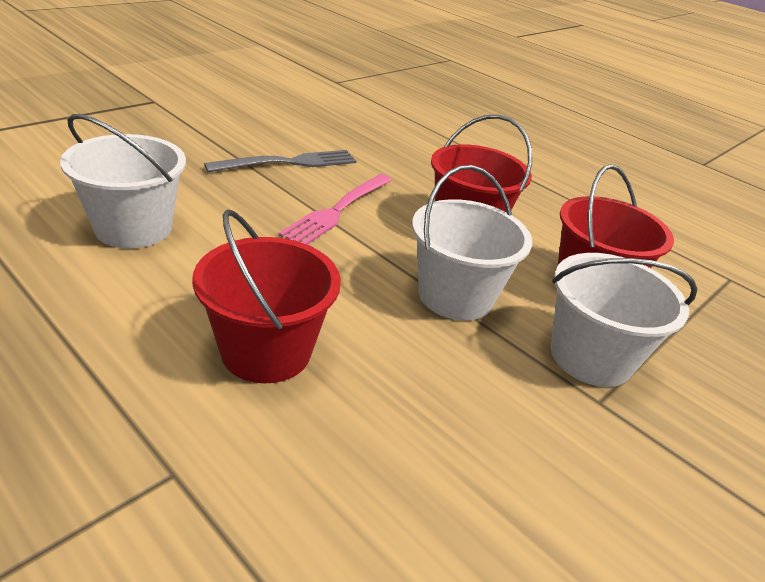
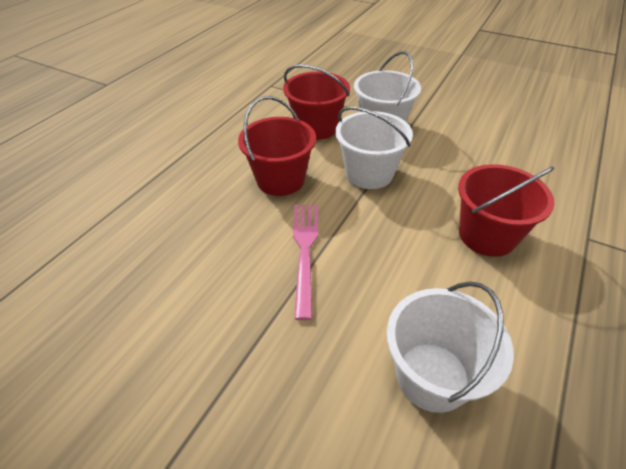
camera: 100 degrees left, 10 degrees up
(290, 162) = (230, 312): grey fork -> none
(337, 211) = (305, 250): pink fork -> pink fork turned 105 degrees counterclockwise

